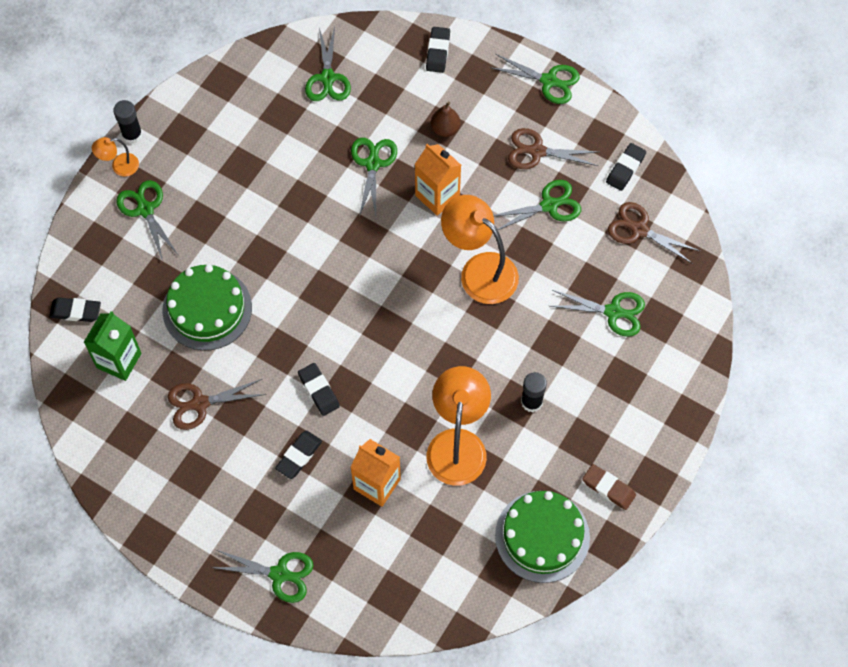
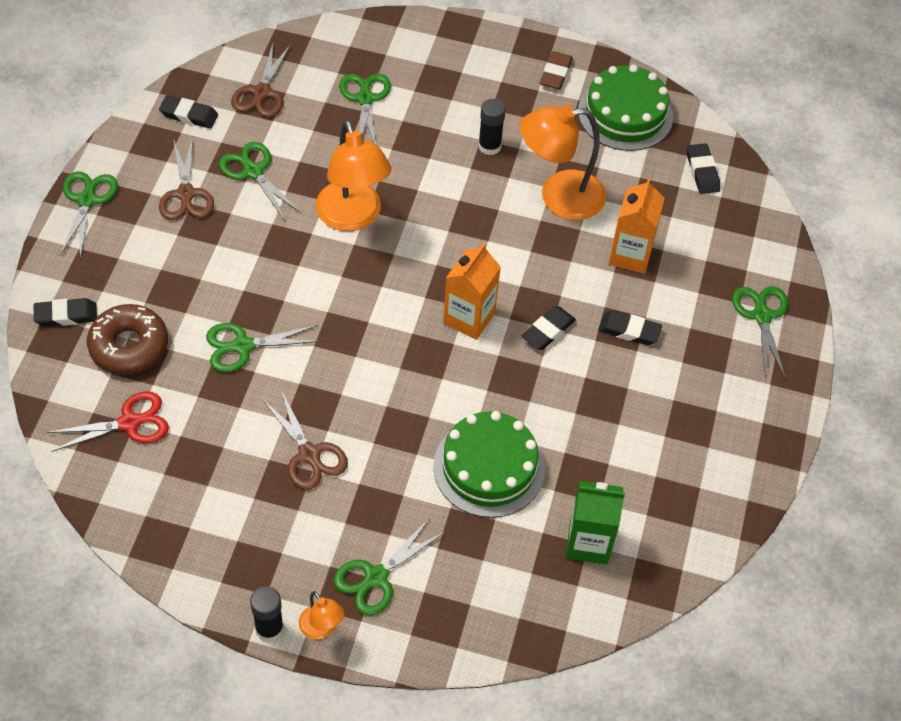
camera: 110 degrees left, 10 degrees down
(75, 311) = (543, 613): black eraser -> black eraser (702, 171)
(200, 403) = (608, 441): brown scissors -> brown scissors (309, 454)
(327, 78) = (129, 423): green scissors -> red scissors
(396, 88) = (129, 346): none -> brown donut
(437, 196) = (269, 274): orange carton -> orange carton (469, 318)
(445, 129) = (176, 285): brown pear -> none
(479, 270) = (353, 217): orange lamp -> orange lamp turned 45 degrees counterclockwise

